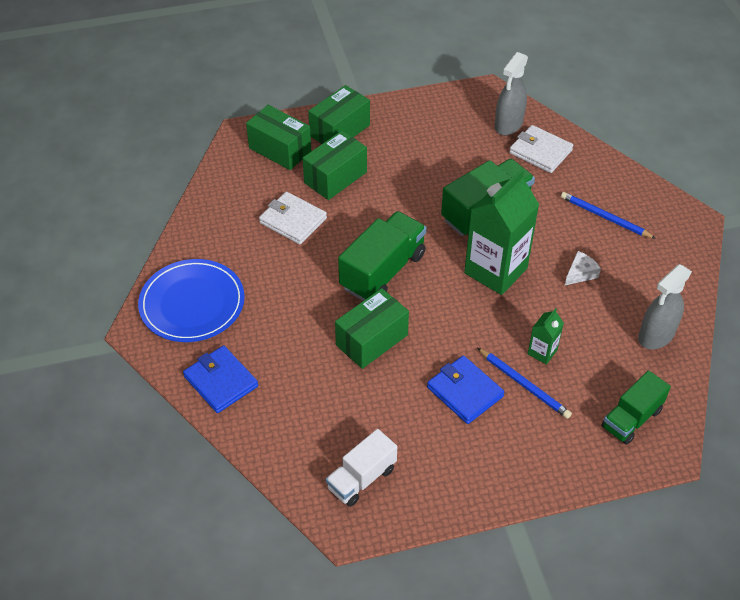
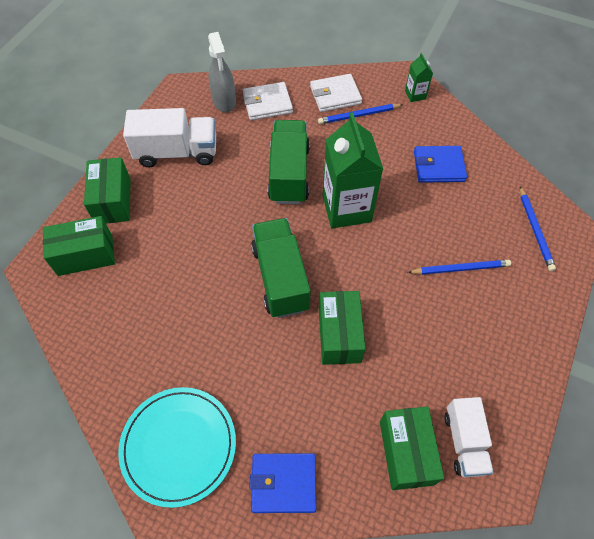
camera: 50 degrees left, 10 degrees up
(192, 303) = (179, 446): blue plate -> turquoise plate
(293, 220) = (169, 301): white wallet -> white wallet (335, 95)
(335, 177) = (157, 239): green box -> green box (406, 452)
(424, 133) = (177, 152): none -> white truck
(465, 392) = (437, 310): blue wallet -> blue wallet (438, 166)
(542, 352) = (441, 236): green carton -> green carton (415, 95)
(580, 273) = (393, 164): white cheese -> none
(631, 418) = (535, 230): green truck -> blue pencil
(656, 336) = (479, 166): grey spray bottle -> none

